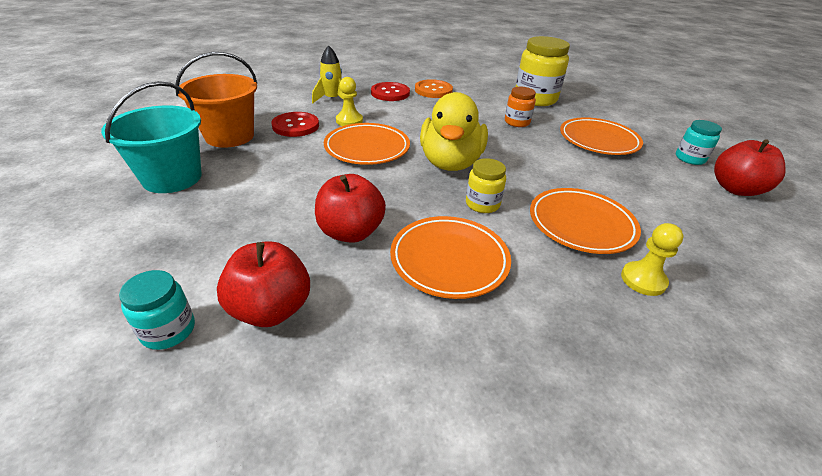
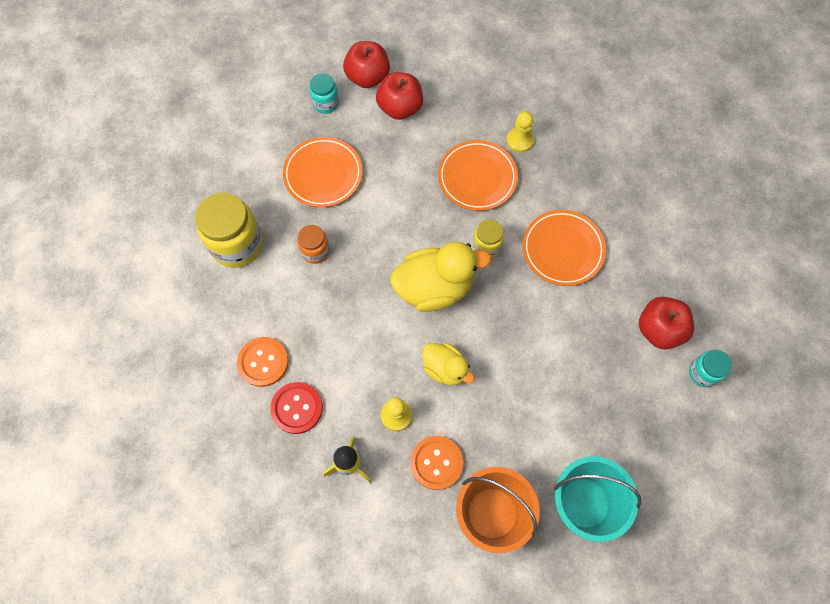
camera: 110 degrees left, 30 degrees up
(295, 126) = (436, 463): red button -> orange button
(350, 232) = (570, 321): red apple -> red apple (400, 108)
(367, 148) = (445, 369): orange plate -> yellow duck

